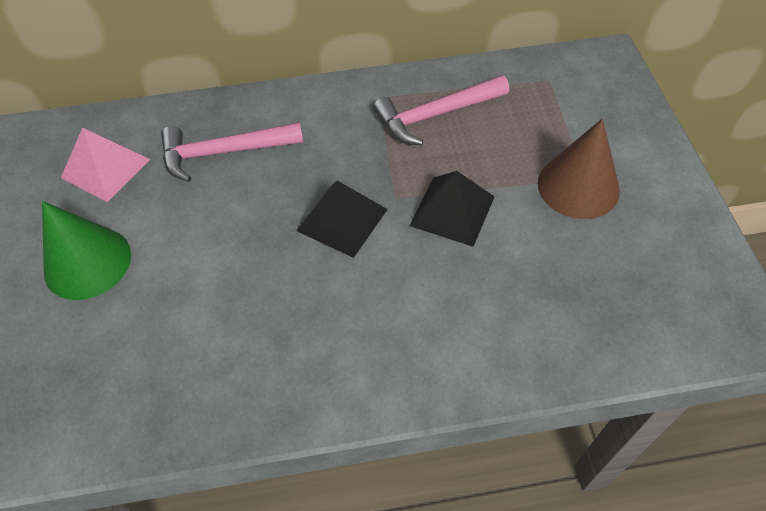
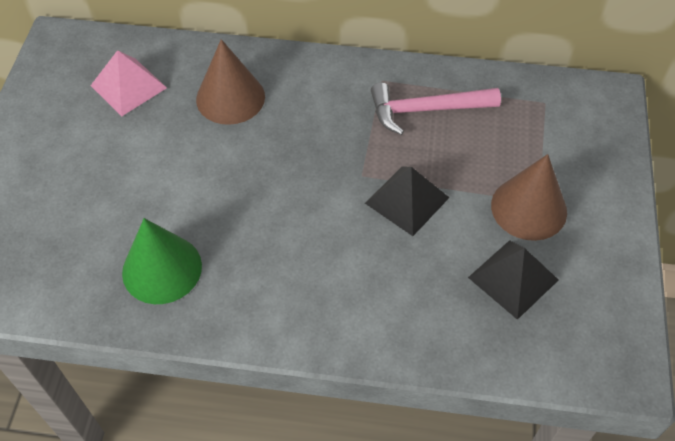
camera: 15 degrees right, 0 degrees up
(87, 262) = (92, 163): green cone -> green cone (162, 269)
(224, 152) = (230, 98): pink hammer -> brown cone
(342, 219) = (309, 182): black pyramid -> black pyramid (513, 278)

